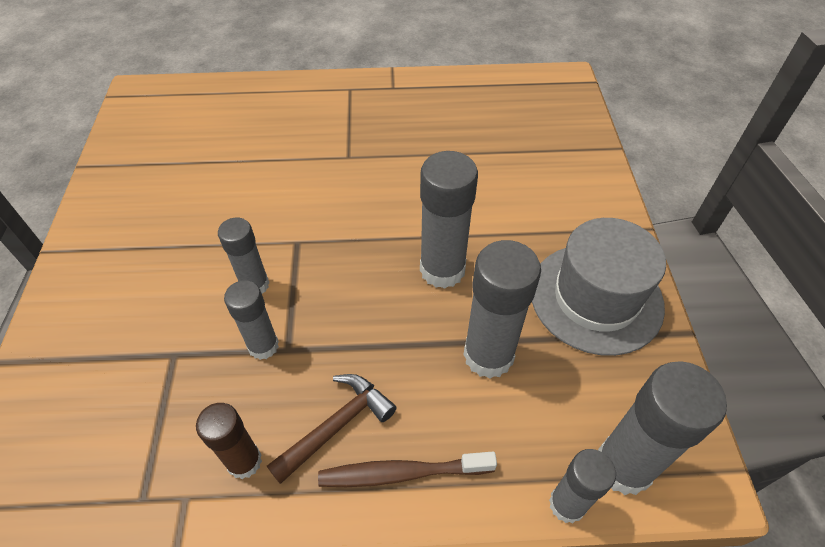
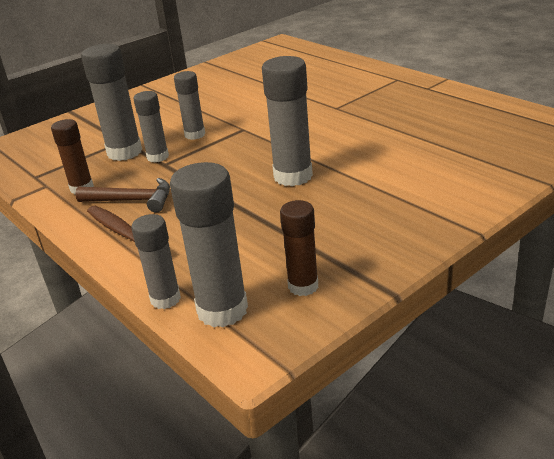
camera: 55 degrees right, 20 degrees down
(488, 355) = (246, 222): grey glue stick -> grey glue stick (124, 152)
(596, 298) = (361, 239): grey hat -> none
(634, 382) = (303, 286): none -> brown glue stick

